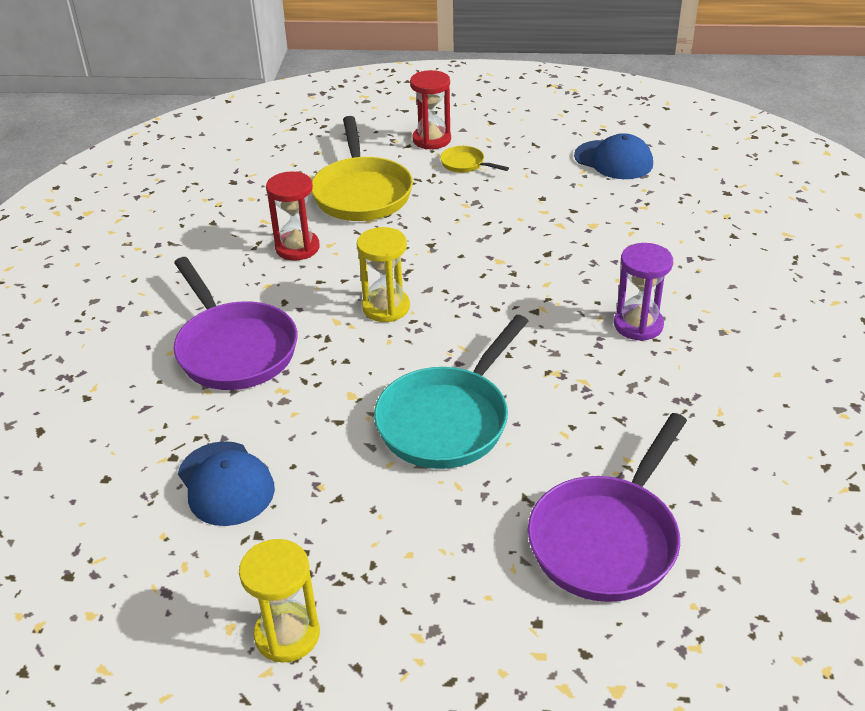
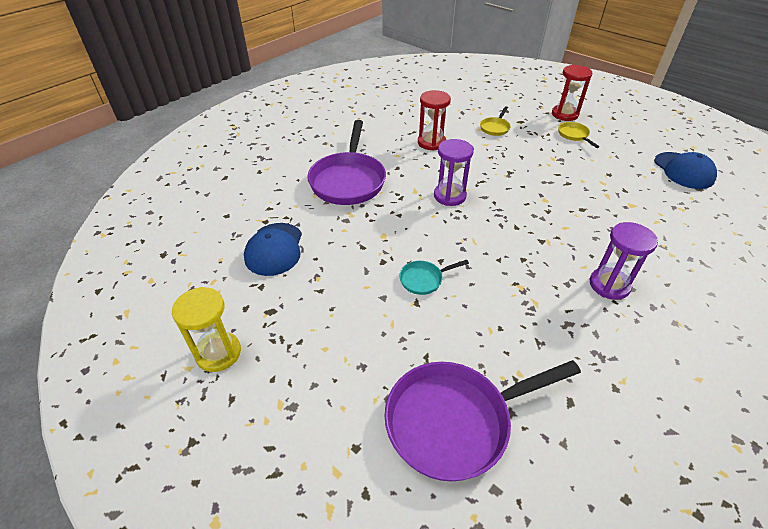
camera: 35 degrees right, 5 degrees up
(362, 193) = (495, 128): yellow pan -> yellow pan, size x0.45
(386, 307) = (449, 196): yellow hourglass -> purple hourglass
(447, 420) = (424, 279): turquoise pan -> turquoise pan, size x0.45

